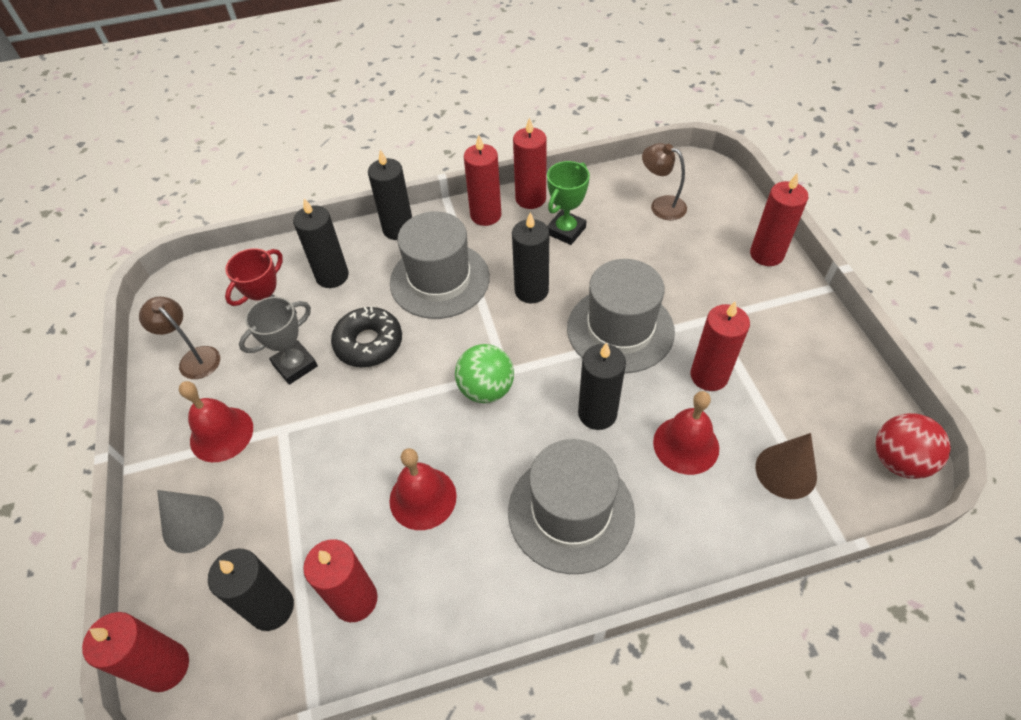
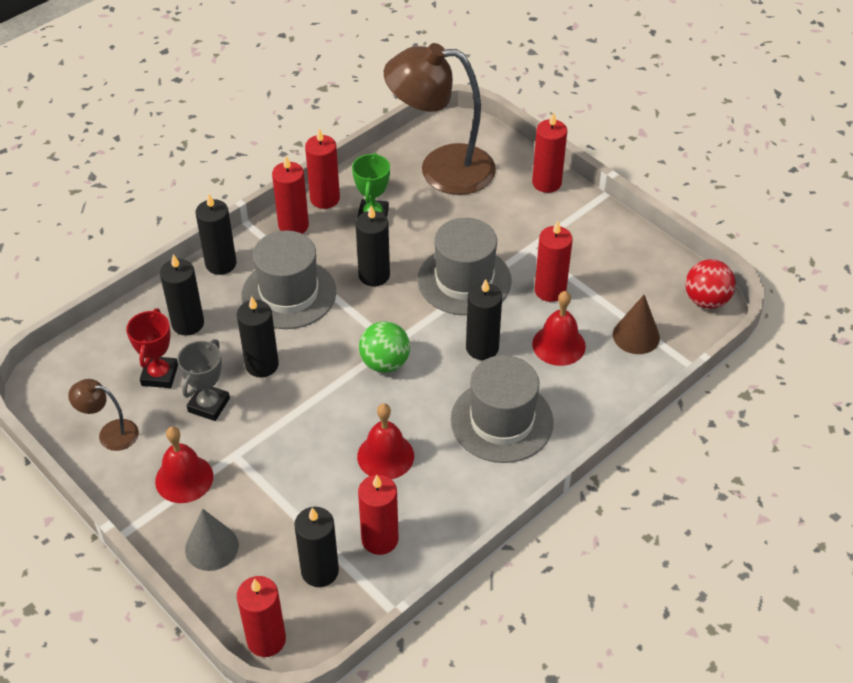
camera: 30 degrees left, 5 degrees down
(369, 343) = (262, 365): black donut -> black candle
(661, 205) = (441, 169): brown lamp -> brown lamp, size x2.24

